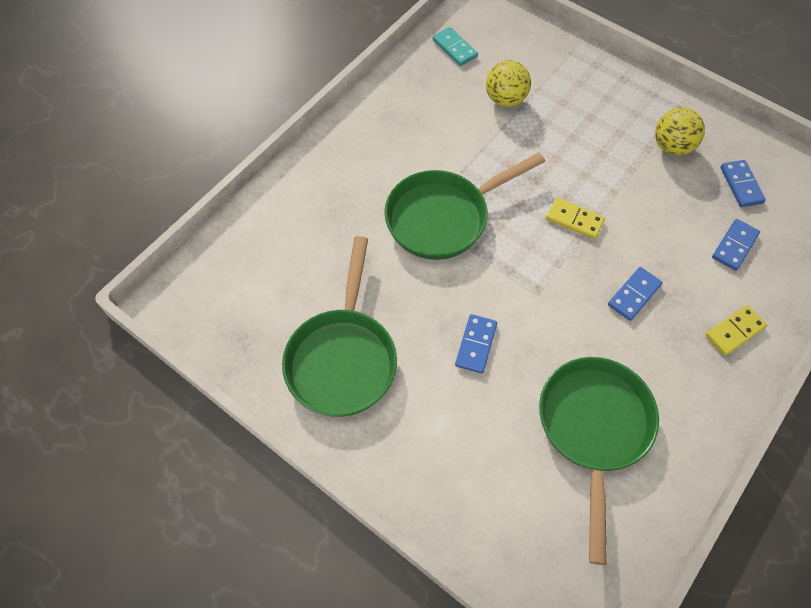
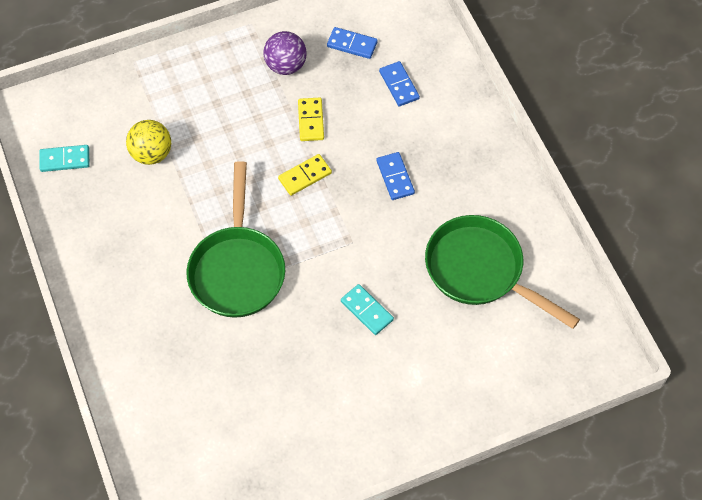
camera: 60 degrees left, 0 degrees up
(343, 358) = (317, 414): green pan -> none
(476, 345) = (367, 310): blue domino -> turquoise domino
(672, 146) = (286, 65): yellow ball -> purple ball
(734, 331) = (464, 133): yellow domino -> yellow domino (311, 121)

